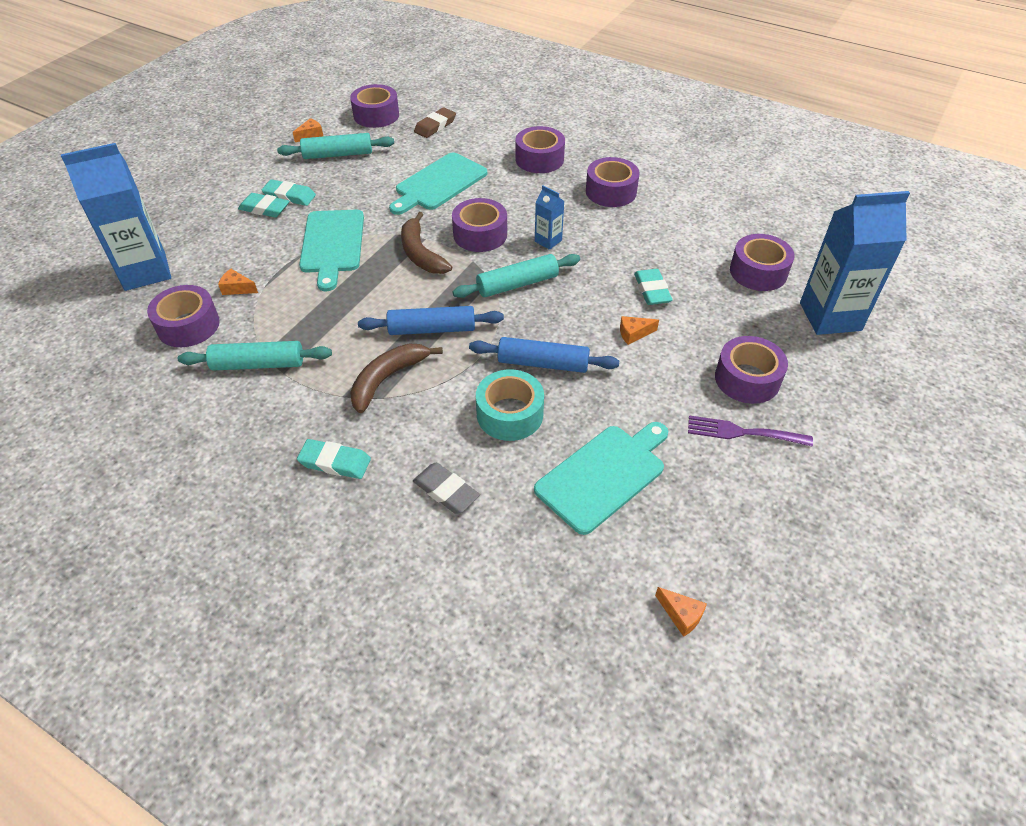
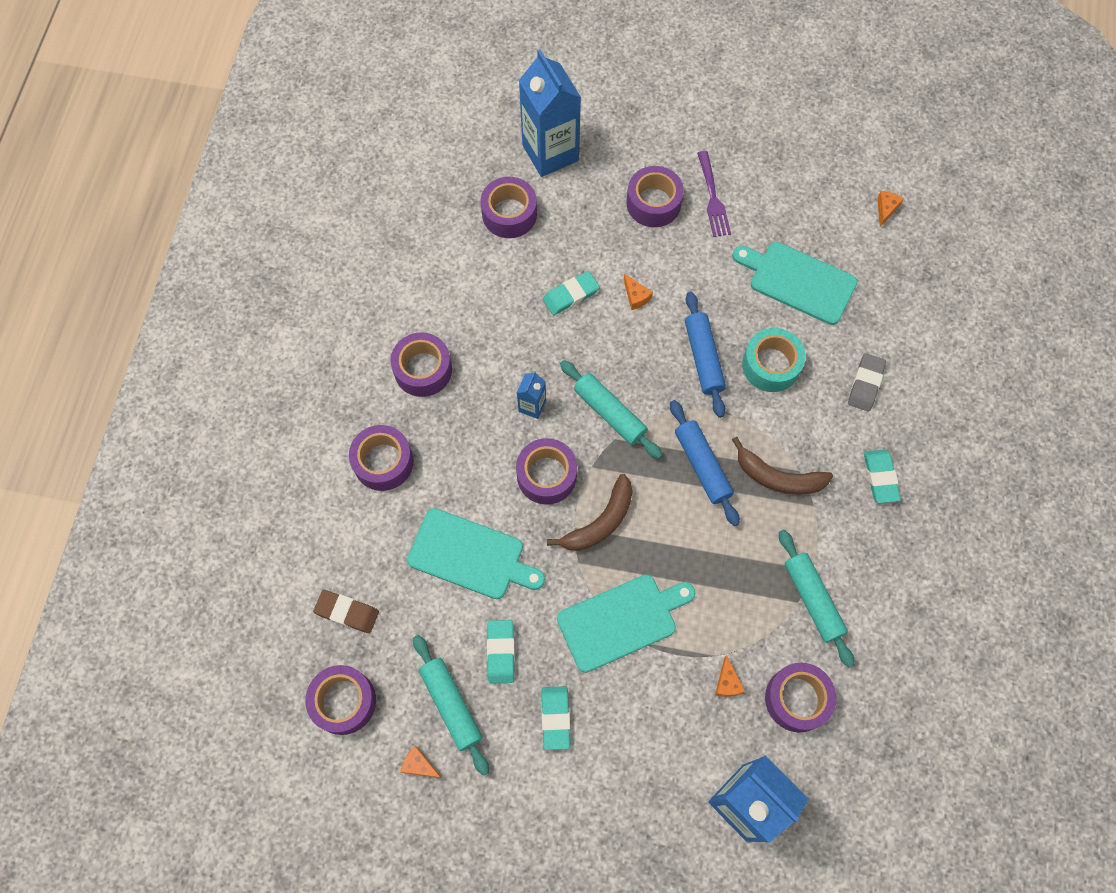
camera: 110 degrees left, 20 degrees up
(264, 208) = (589, 734): turquoise eraser -> turquoise eraser (501, 652)

